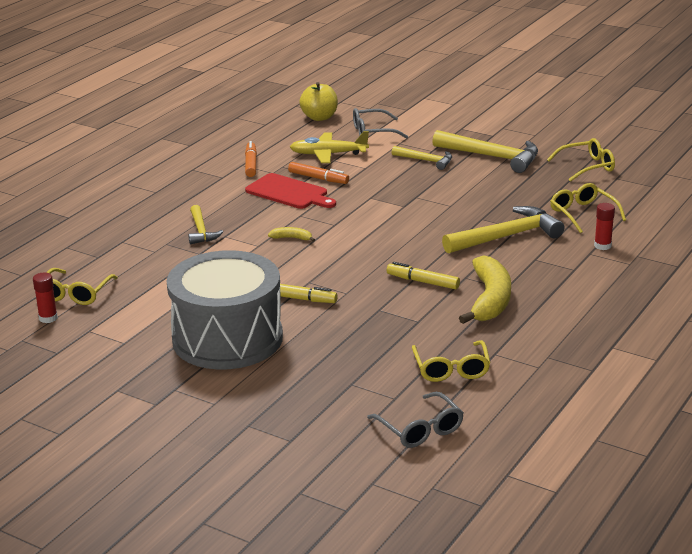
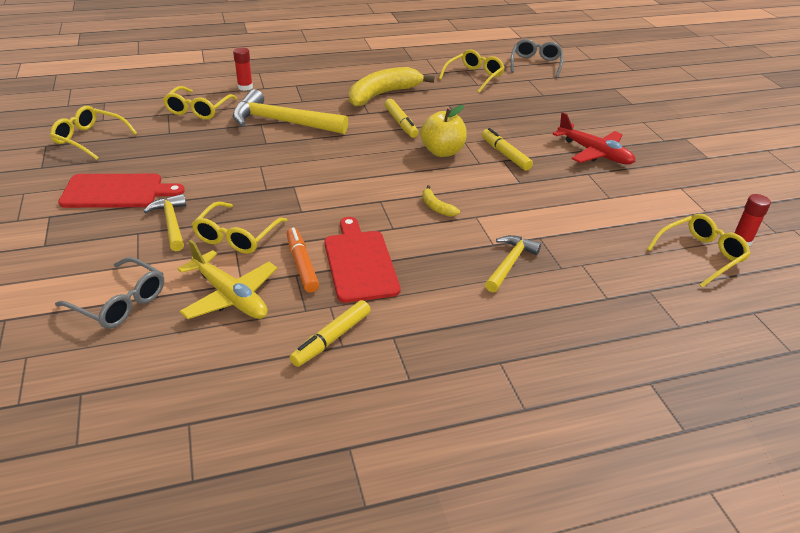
camera: 140 degrees left, 10 degrees up
(227, 339) = (594, 153): grey drum -> red plane
(251, 164) = (331, 339): orange marker -> yellow marker
(319, 117) = (109, 382): yellow apple -> yellow apple (442, 152)
(378, 172) = (236, 236): none -> yellow glasses
(492, 157) = (116, 191): yellow hammer -> red cutting board

